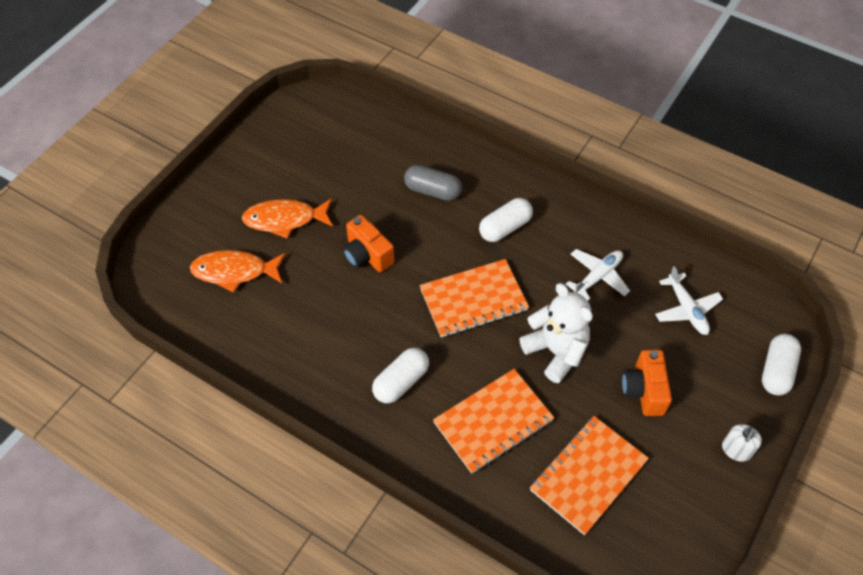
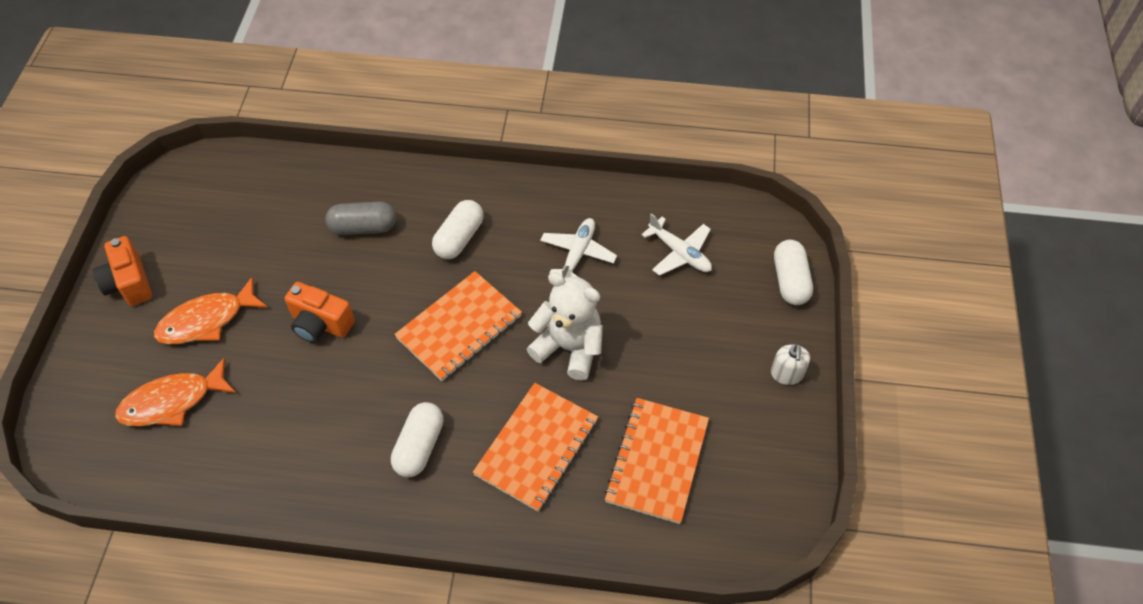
camera: 25 degrees left, 0 degrees up
(644, 390) = (674, 352): orange camera -> orange camera (129, 283)

